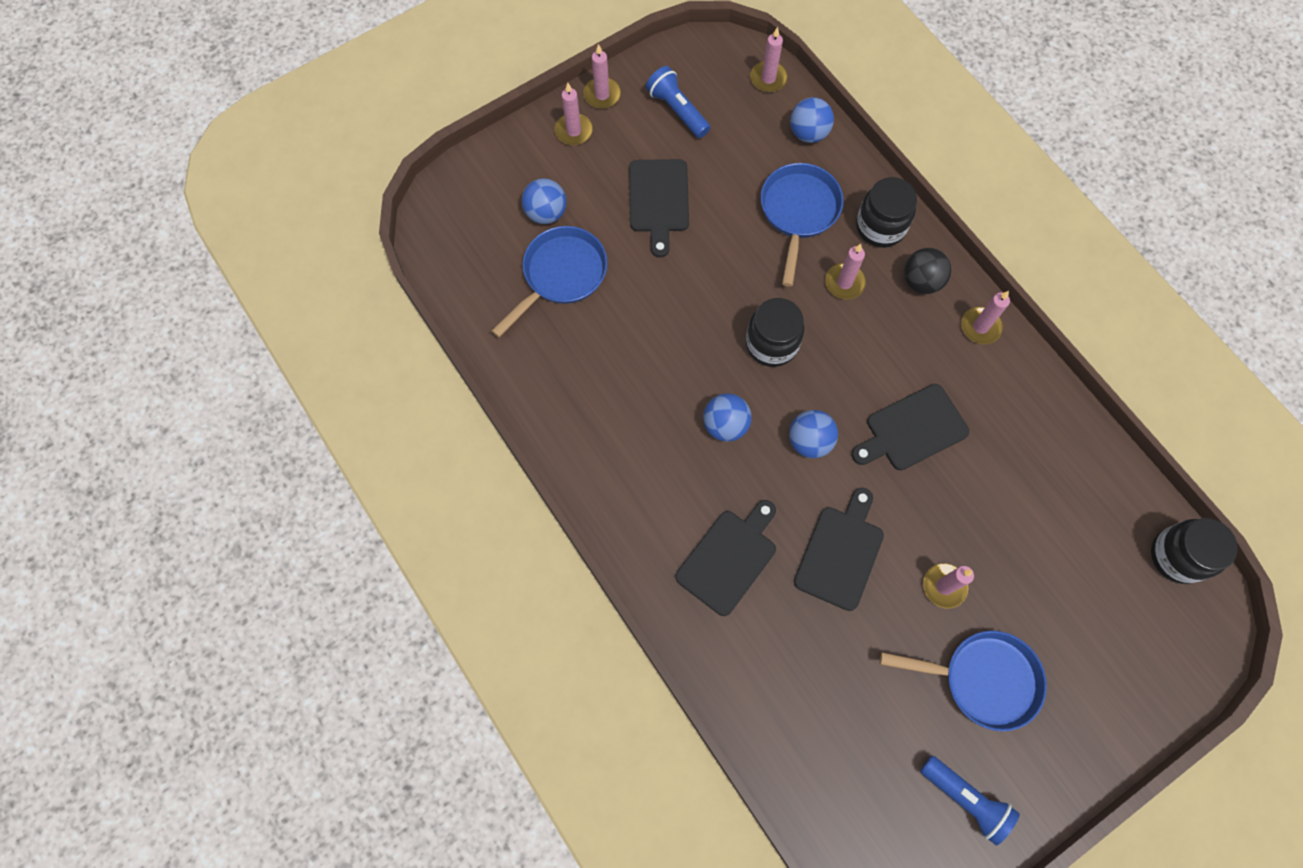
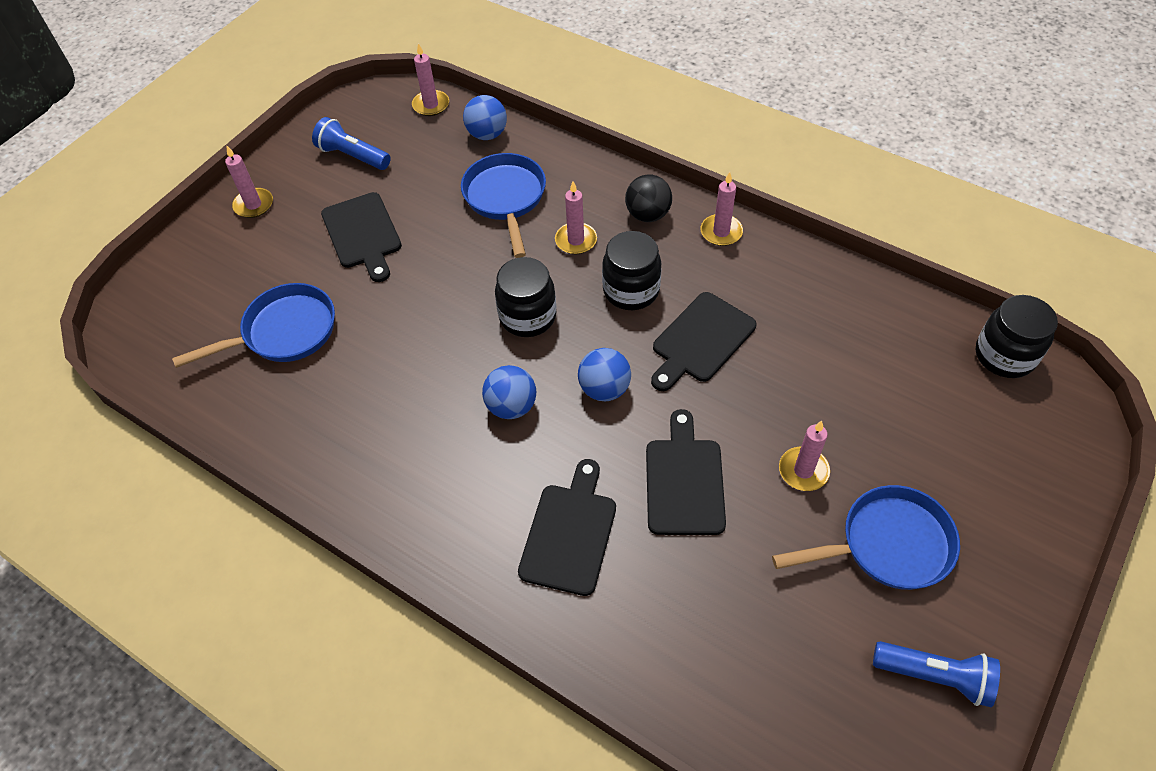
camera: 20 degrees left, 15 degrees down
(546, 213) = (249, 283): blue ball -> none
(561, 275) = (284, 332): blue pan -> blue pan turned 45 degrees clockwise
(602, 95) = (272, 167): pink candle -> none
(880, 227) = (589, 184): black jar -> black jar (631, 290)

